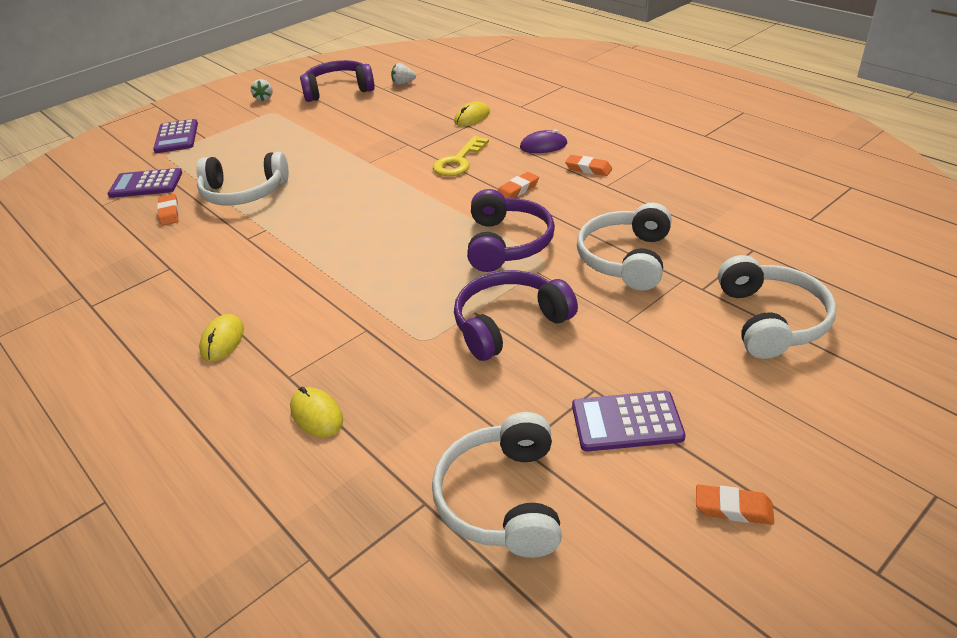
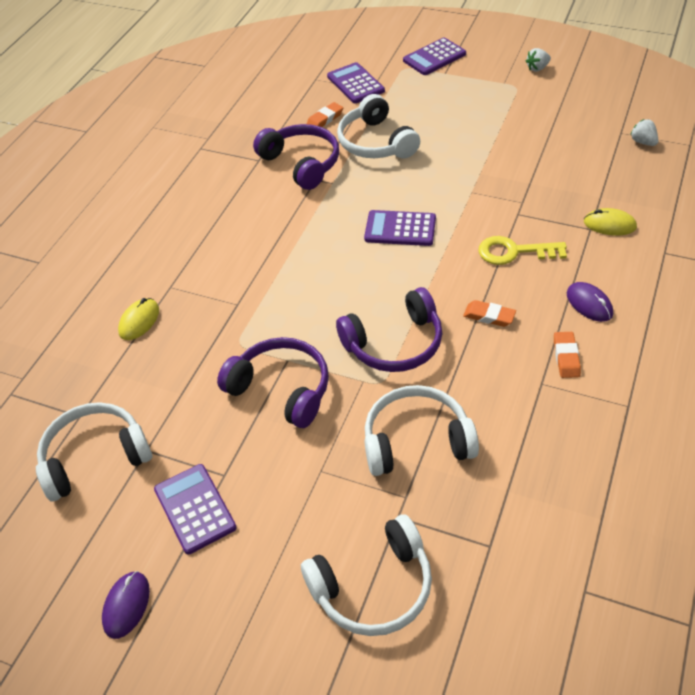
camera: 65 degrees right, 10 degrees up
(222, 340) = (193, 233): yellow mouse -> none
(338, 90) = (592, 105): purple headphones -> purple headphones (301, 163)
(372, 207) = (400, 229): none -> purple calculator
(733, 508) = (126, 605): orange eraser -> purple mouse

